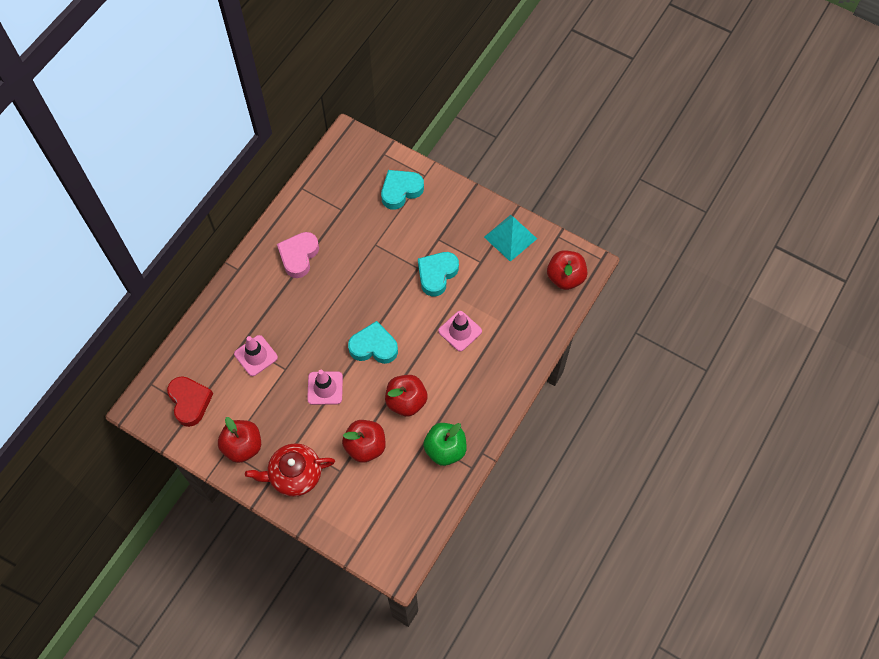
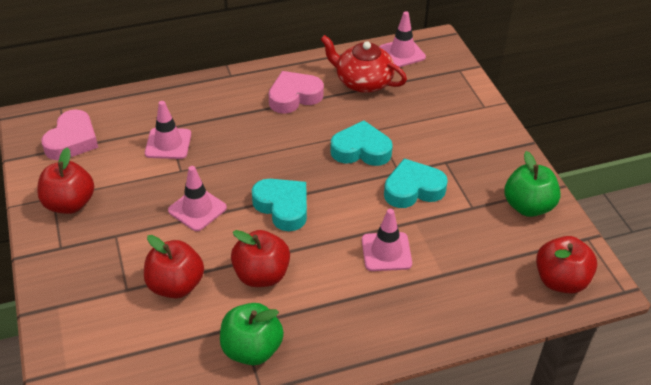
camera: 40 degrees right, 20 degrees down
(190, 402) = (72, 140): red heart -> pink heart
(294, 474) = (83, 260): red teapot -> red teapot (363, 82)
(334, 165) = (402, 53): none -> pink traffic cone
(401, 191) = (447, 105): turquoise heart -> turquoise heart (361, 150)
(510, 237) = (528, 206): turquoise pyramid -> green apple

